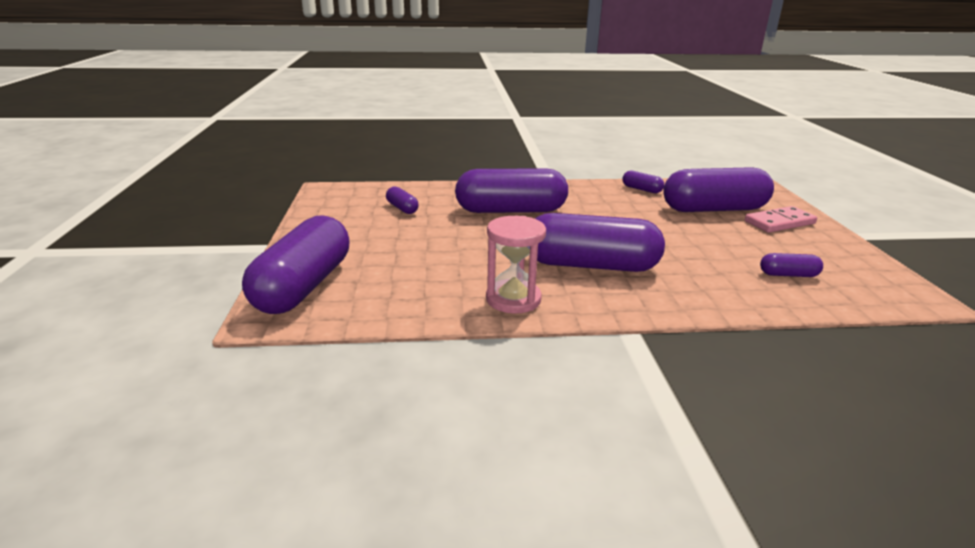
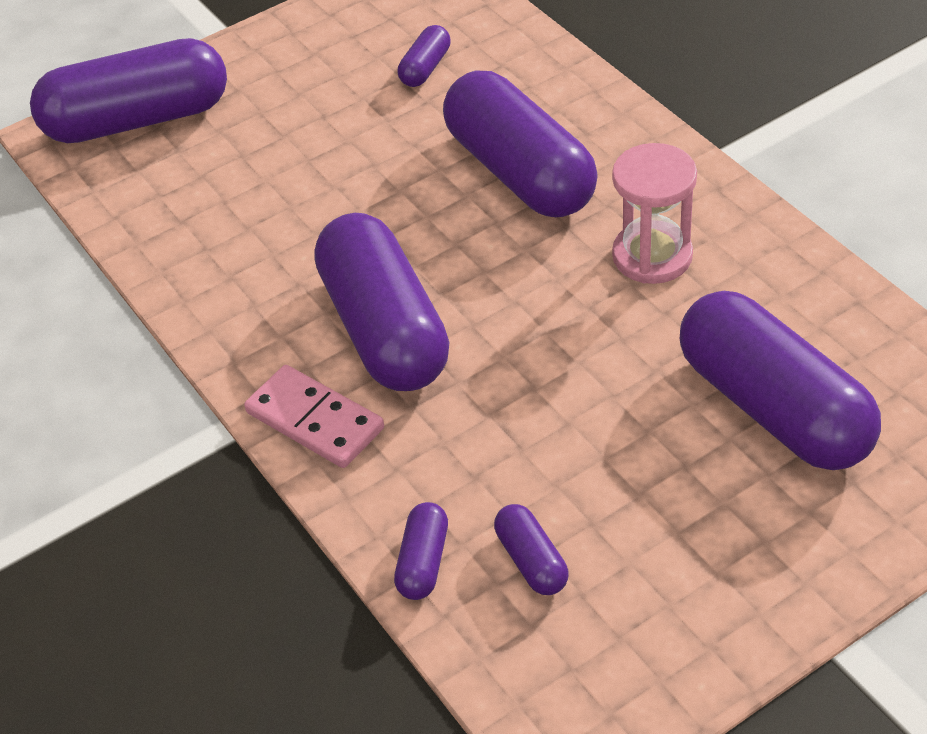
camera: 65 degrees right, 20 degrees up
(513, 299) = (227, 295): pink hourglass -> pink hourglass (652, 256)
(641, 189) = (789, 283): purple capsule -> purple capsule (423, 562)
(779, 222) = (788, 515): pink domino -> pink domino (314, 421)

